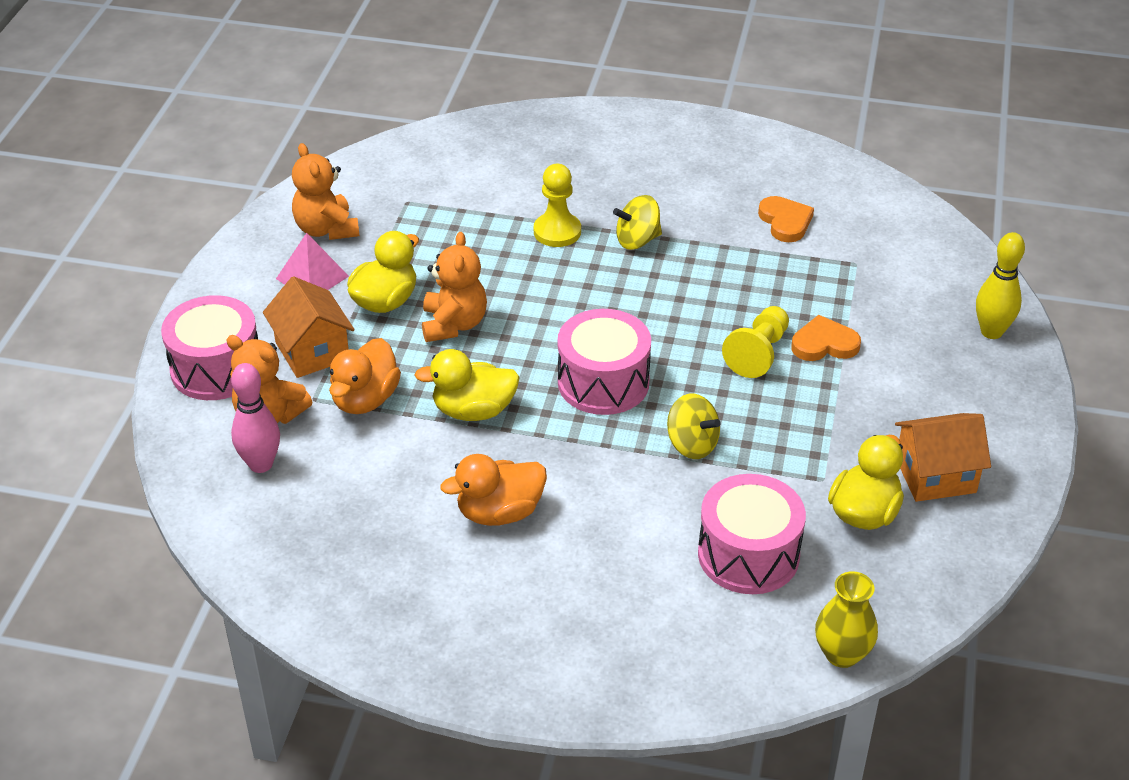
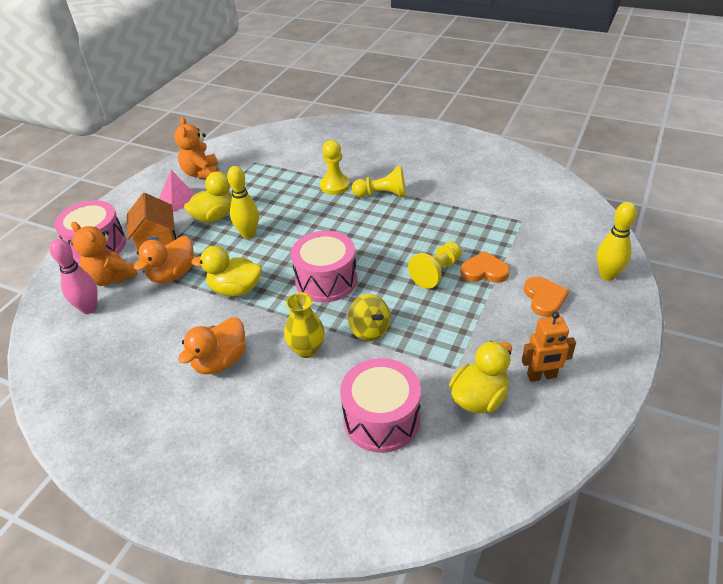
camera: 15 degrees right, 0 degrees up
(454, 324) = (248, 234): orange teddy bear -> yellow bowling pin
(499, 512) = (220, 361): orange duck -> orange duck turned 45 degrees counterclockwise
(637, 240) = (382, 195): yellow spinning top -> yellow pawn
(785, 222) = (481, 191): orange heart -> orange heart (544, 298)
(842, 654) = (428, 516): yellow vase -> yellow vase (307, 349)
(935, 475) = (541, 376): orange house -> orange robot

